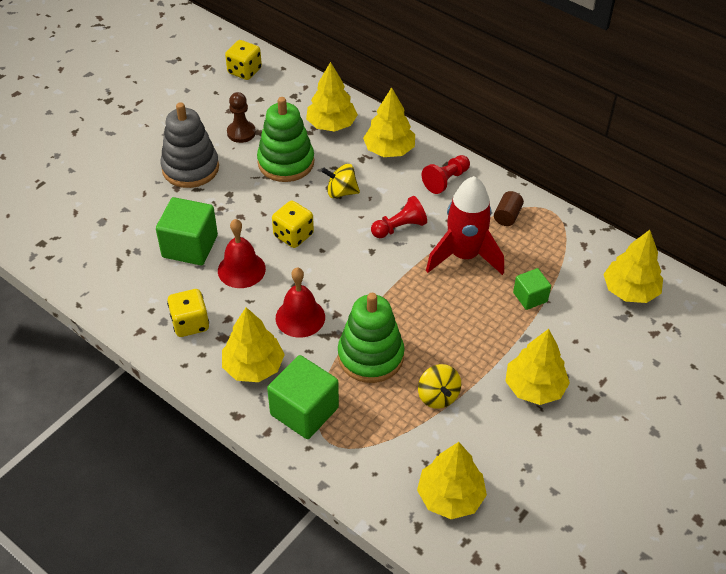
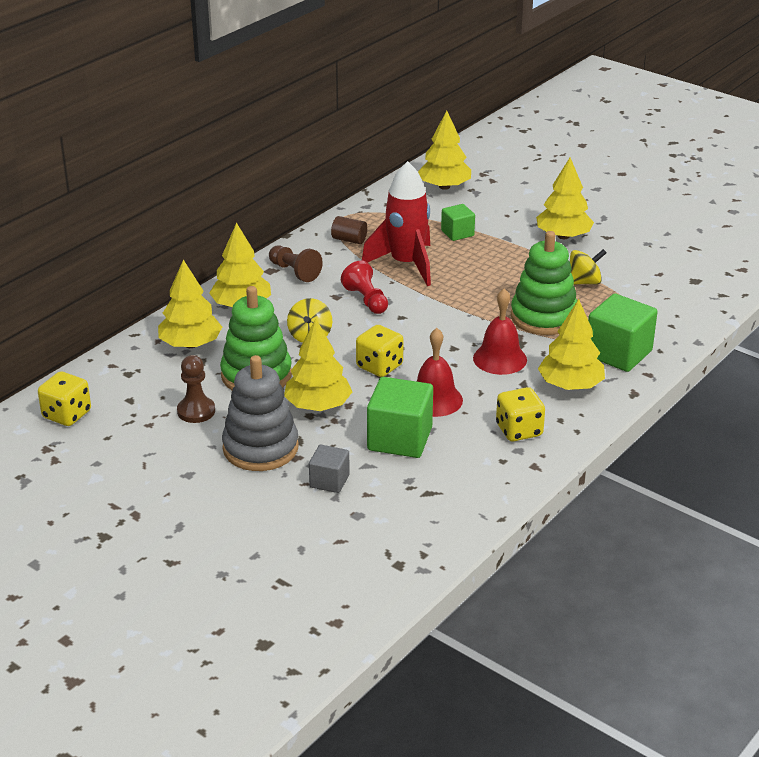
camera: 90 degrees left, 15 degrees down
(144, 206) = (329, 481): none -> grey cube
(446, 180) = (294, 272): red pawn -> brown pawn
(450, 496) = (688, 279): yellow tree -> yellow tree (318, 406)

